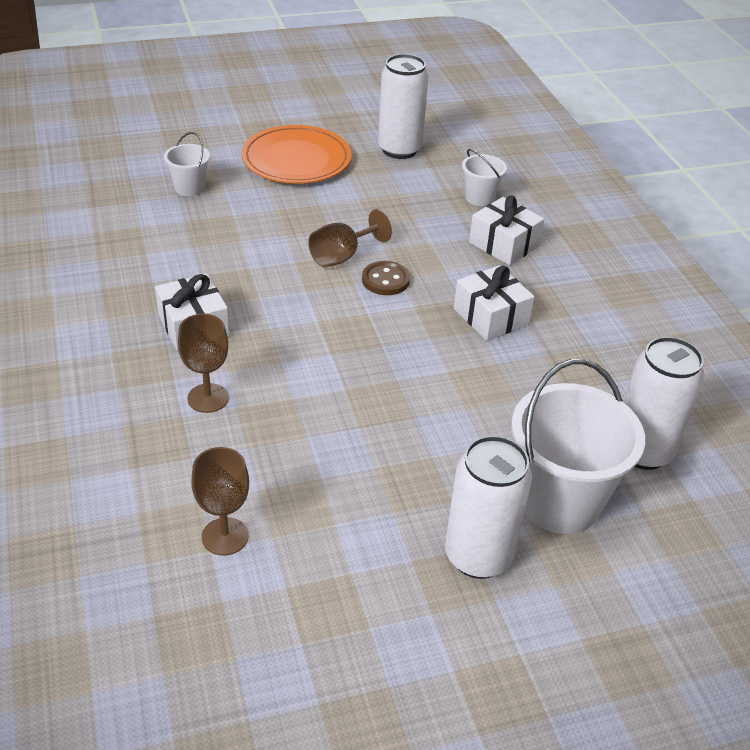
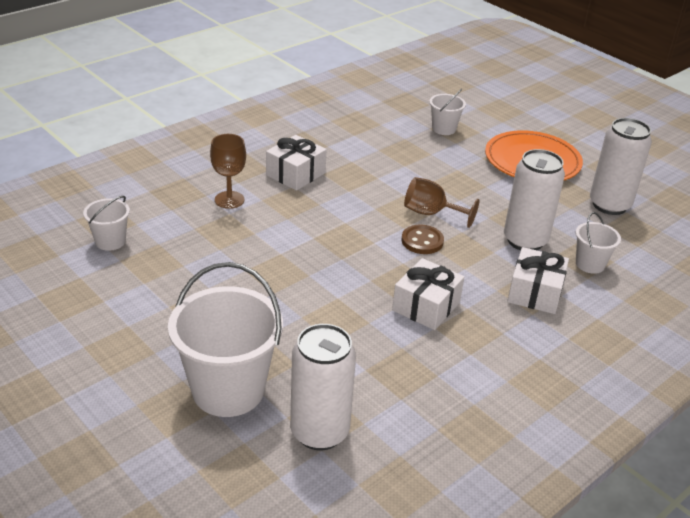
camera: 65 degrees right, 5 degrees down
(225, 536) = (110, 241): brown goblet -> white bucket
(478, 556) = (147, 357): white can -> white can (525, 240)

